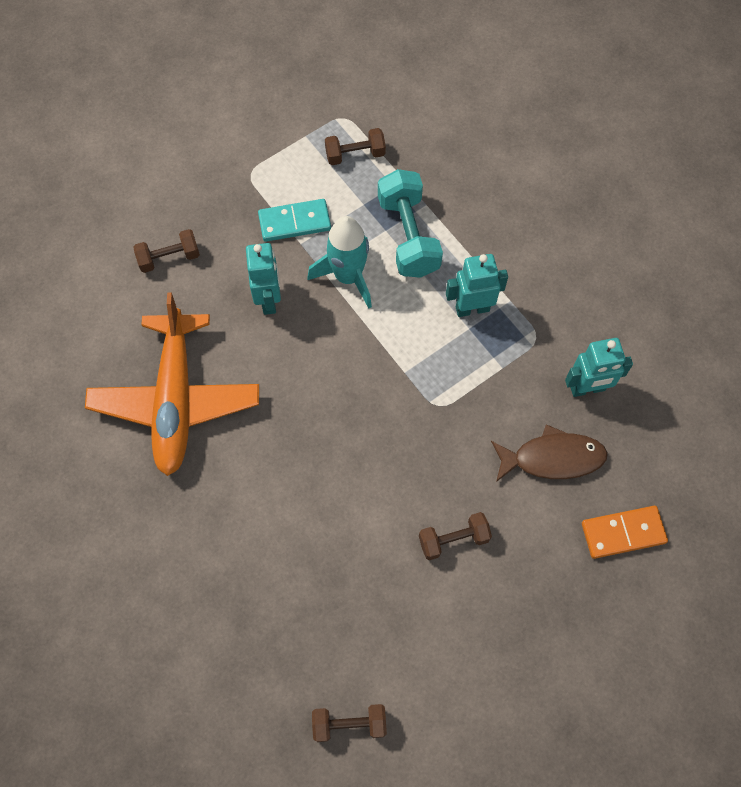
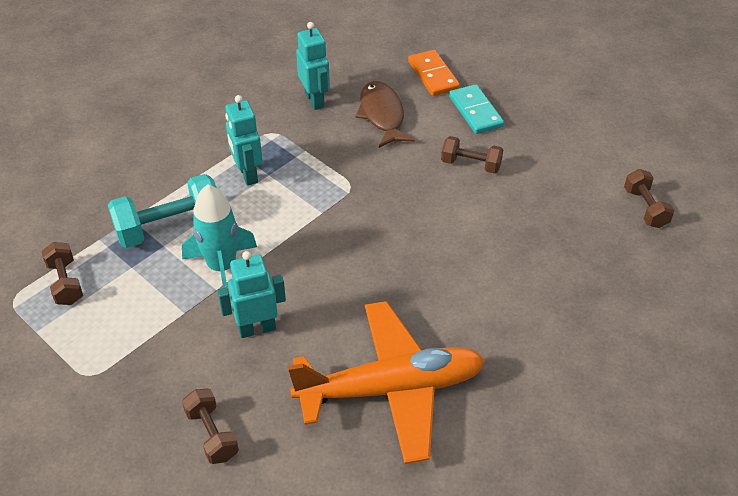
camera: 100 degrees left, 20 degrees down
(294, 222) = (156, 322): turquoise domino -> turquoise domino (475, 111)
(453, 540) = (471, 164): brown dumbbell -> brown dumbbell turned 45 degrees counterclockwise

